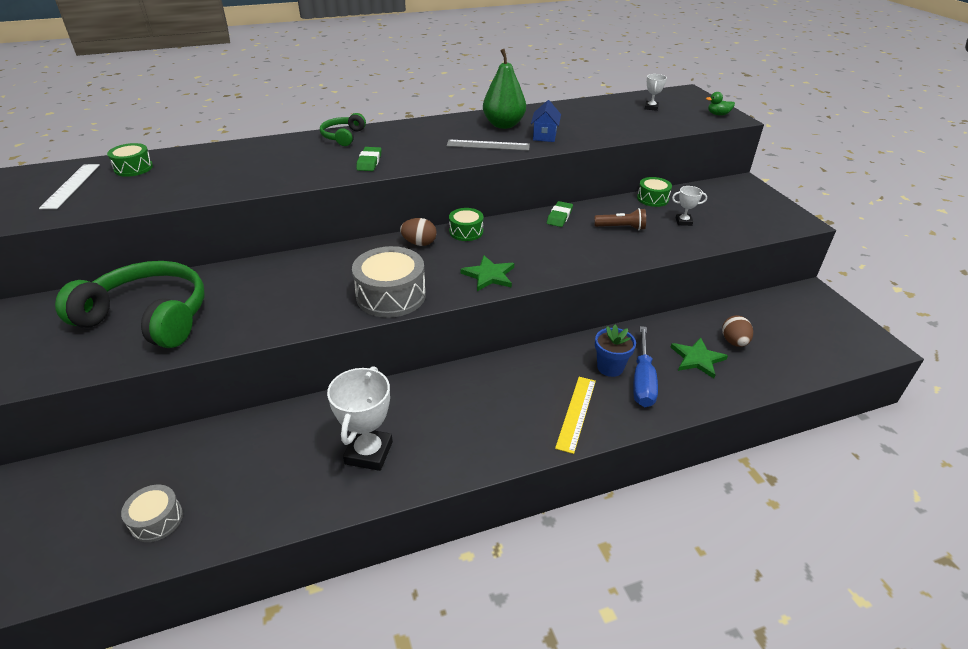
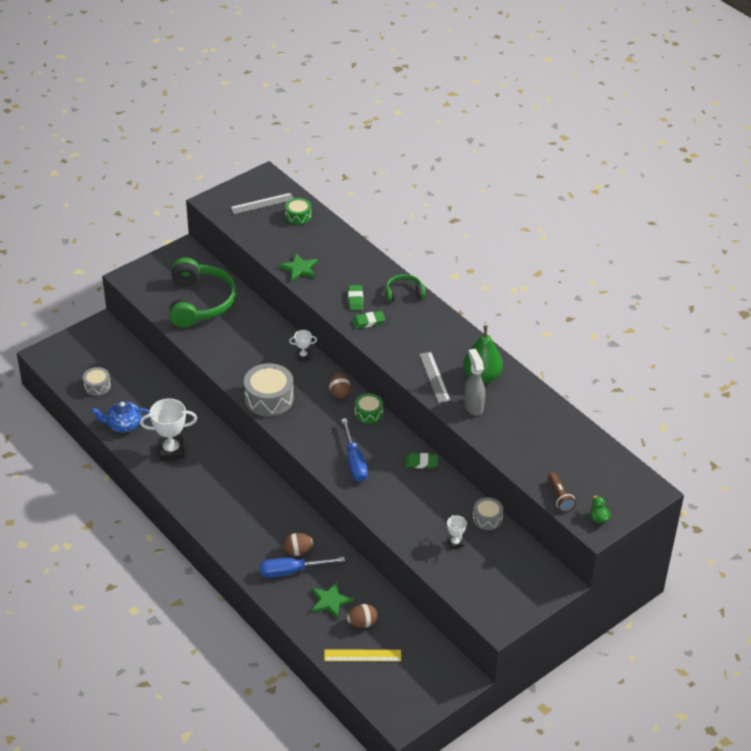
camera: 70 degrees right, 5 degrees up
(71, 186) = (262, 203): white ruler -> grey ruler
(273, 502) = (123, 425): none -> blue teapot
(324, 162) = (355, 299): none -> green eraser
(489, 275) = (315, 440): green star -> green star (299, 269)
(539, 256) = (354, 462): none -> blue screwdriver
(544, 136) = (473, 406): blue house -> grey spray bottle
(576, 413) = (243, 540): yellow ruler -> yellow ruler (362, 655)
(610, 367) = (298, 551): blue flower pot -> brown egg
(621, 228) = (423, 504): brown flashlight -> brown flashlight (559, 498)
(651, 107) = (586, 467): white trophy -> white trophy (303, 356)
(652, 199) = (487, 518): green drum -> grey drum

